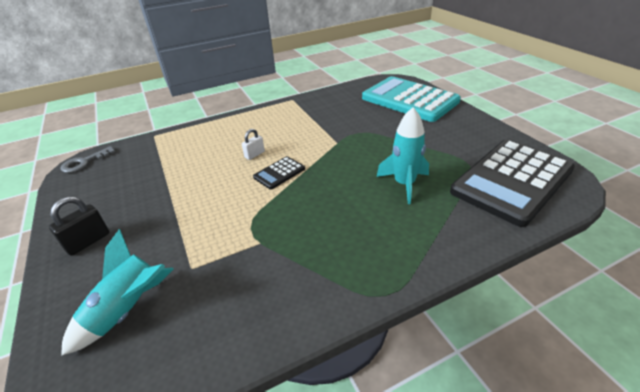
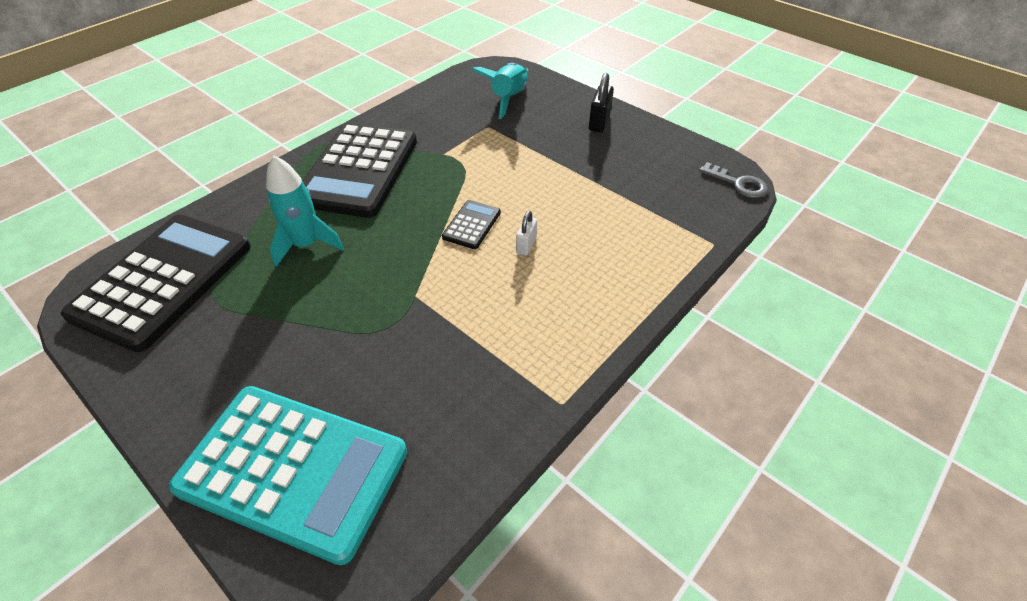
camera: 155 degrees right, 10 degrees up
(84, 162) = (738, 184): grey key -> grey key turned 105 degrees clockwise
(350, 243) = (358, 170): none -> black calculator

